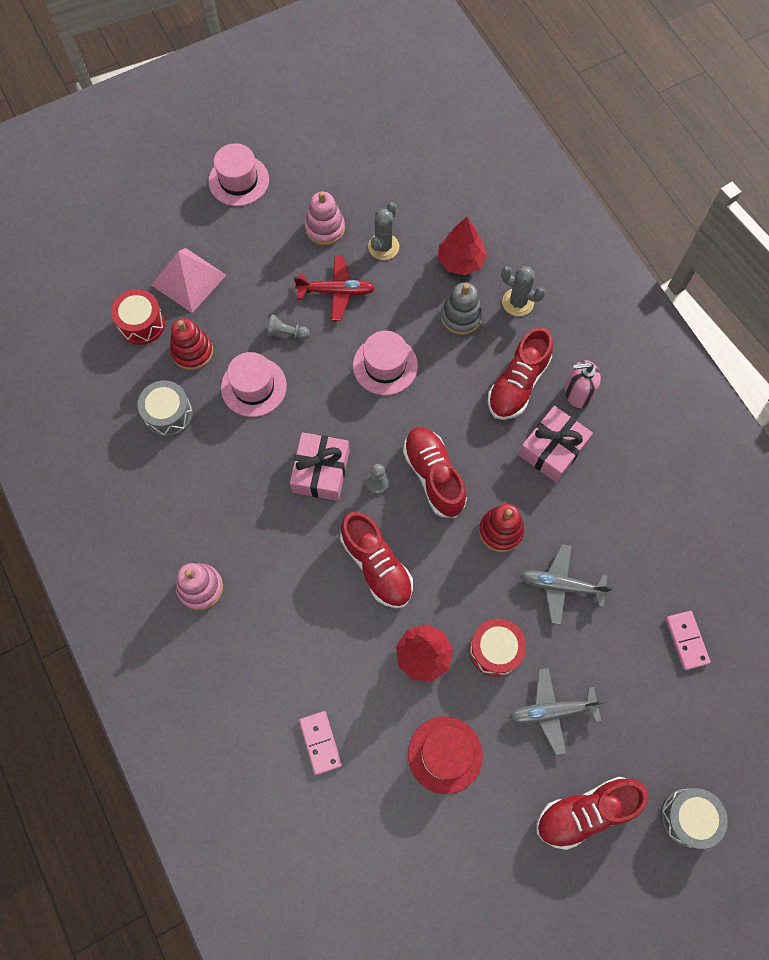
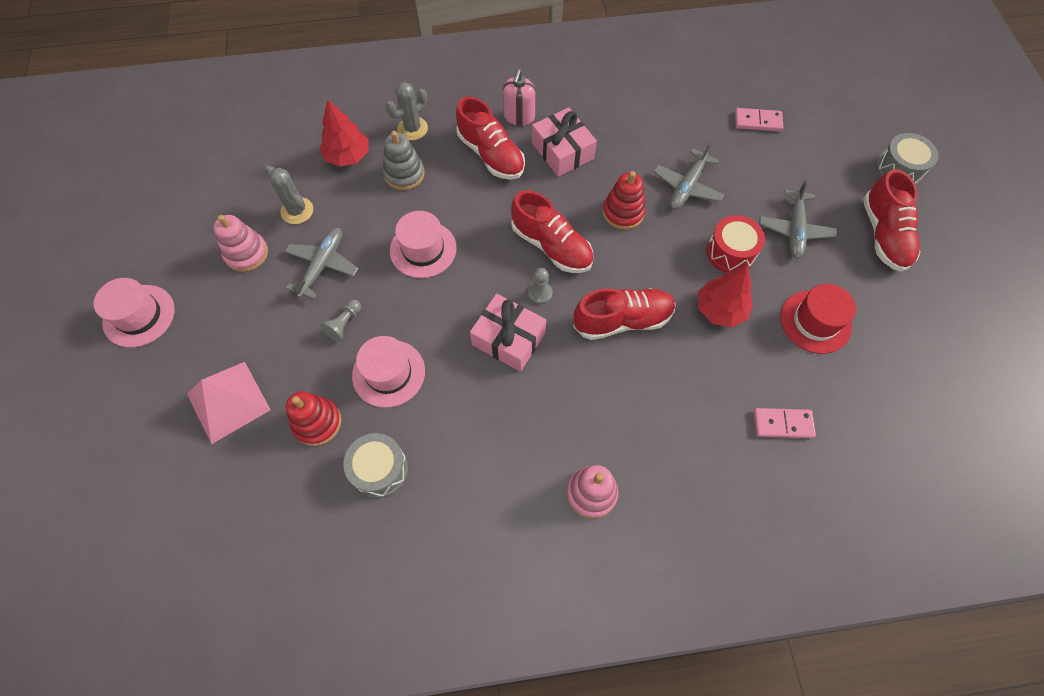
camera: 70 degrees left, 5 degrees down
(142, 324) = (254, 468): red drum -> none
(336, 292) = (322, 265): red plane -> grey plane
(433, 476) = (551, 246): red shoe -> red shoe turned 135 degrees counterclockwise

